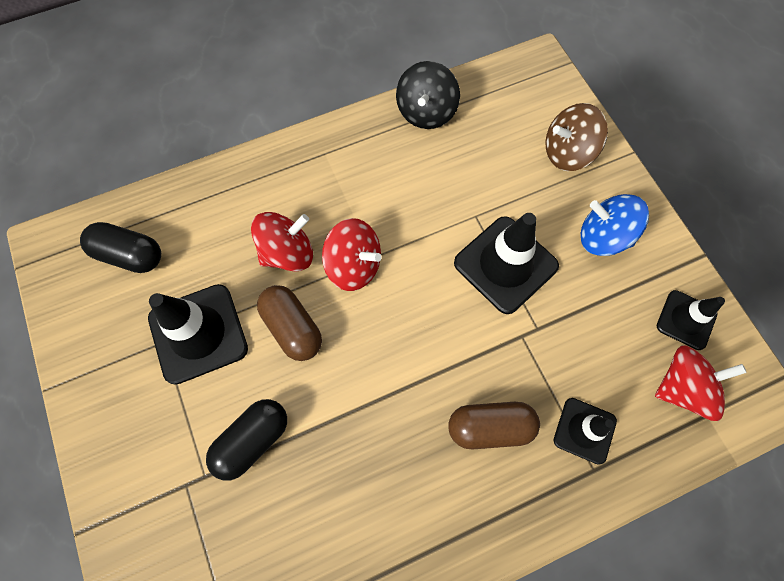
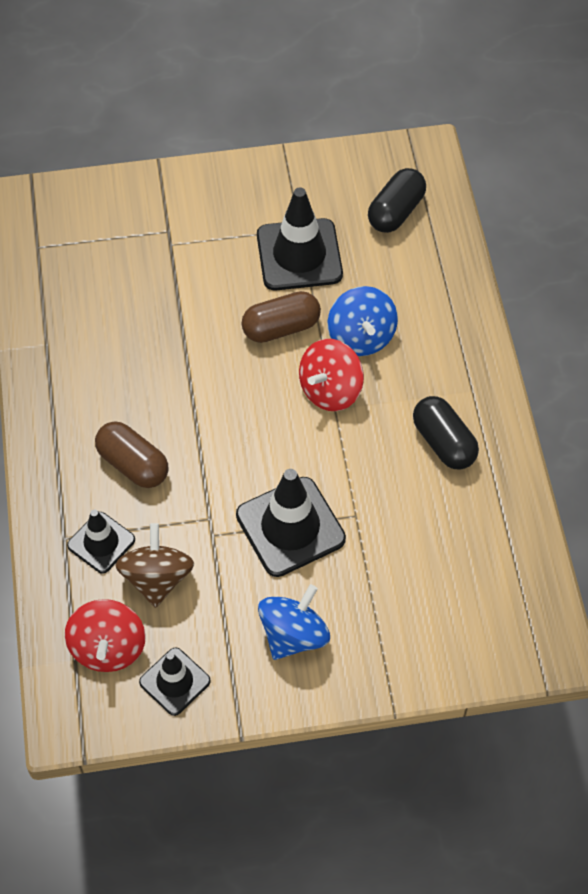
camera: 105 degrees right, 10 degrees down
(252, 440) = (188, 281): black capsule -> black capsule (443, 442)
(287, 253) = (361, 337): red spinning top -> blue spinning top
(426, 112) = (504, 502): black spinning top -> none
(490, 427) = (133, 464): brown capsule -> brown capsule turned 60 degrees counterclockwise
(567, 152) = (412, 636): brown spinning top -> brown spinning top (157, 578)

